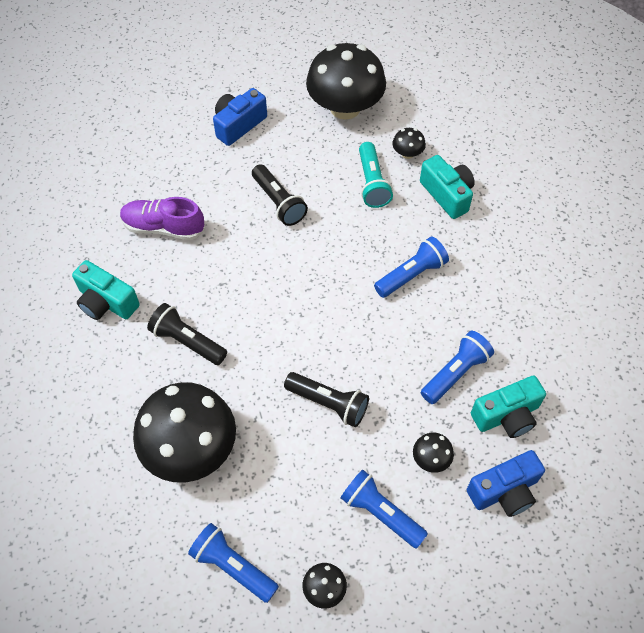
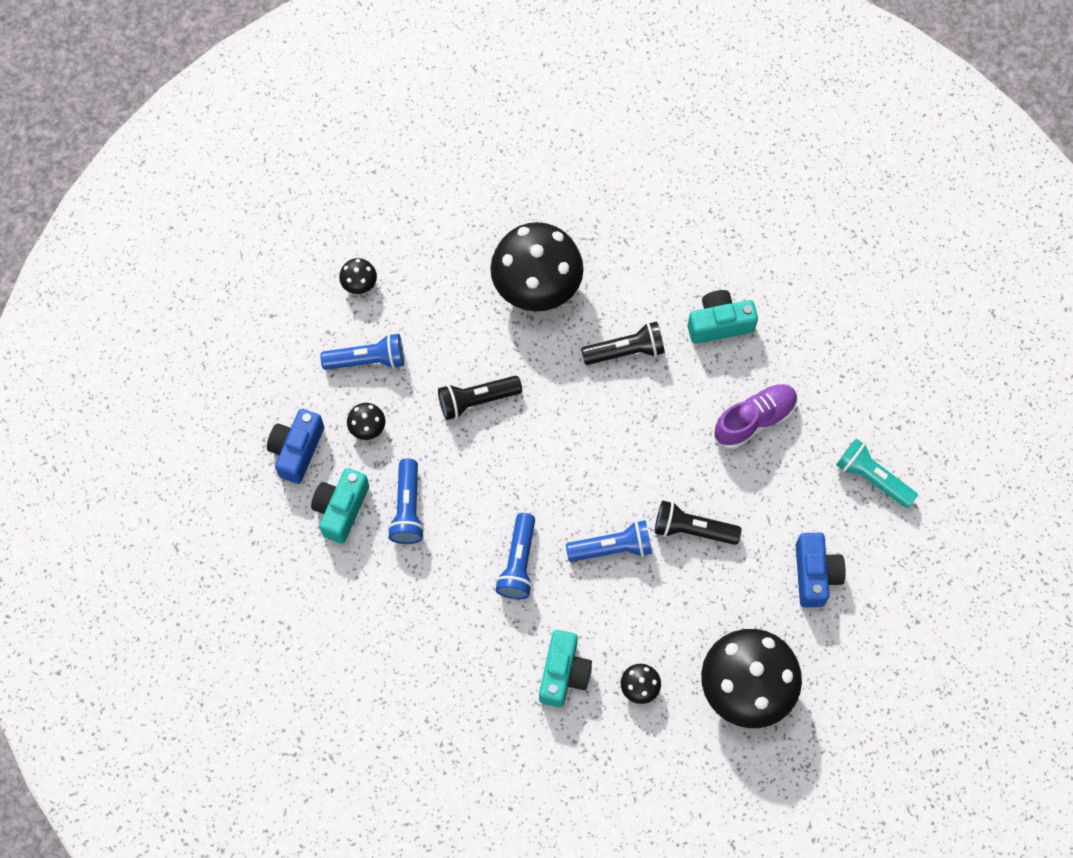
camera: 135 degrees right, 10 degrees up
(233, 566) = (430, 244): blue flashlight -> blue flashlight (612, 548)
(372, 183) = (637, 623): turquoise flashlight -> turquoise flashlight (872, 477)
(447, 194) = (563, 673): turquoise camera -> turquoise camera turned 90 degrees counterclockwise

